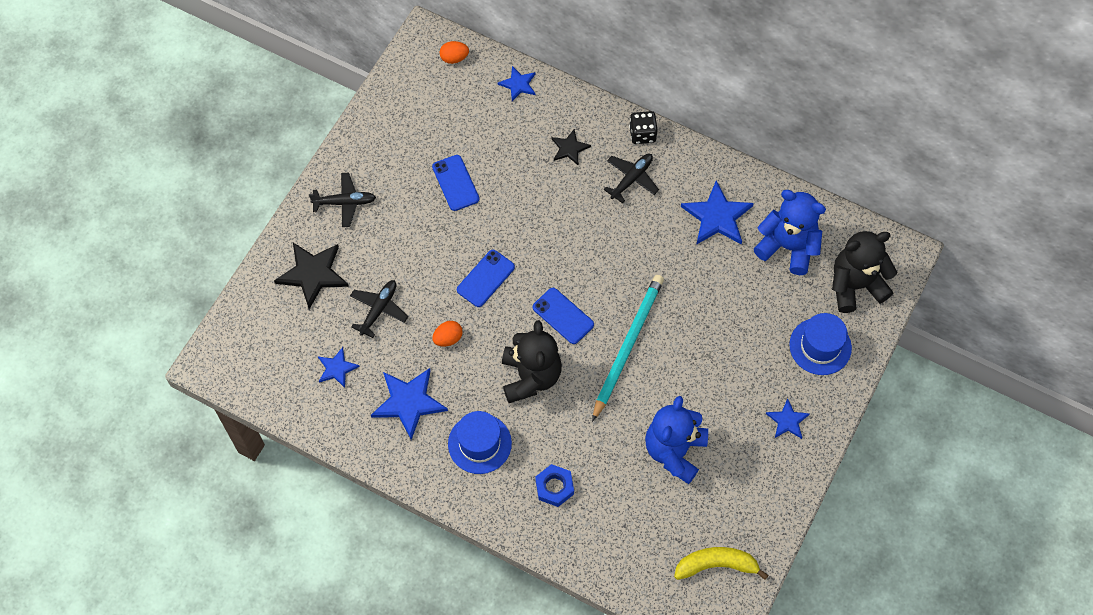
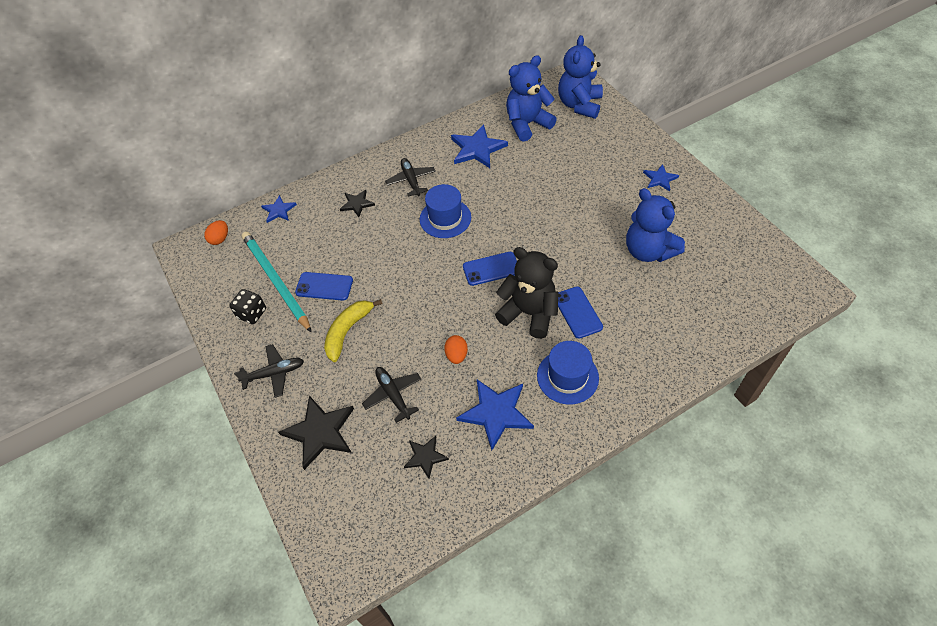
camera: 55 degrees left, 10 degrees down
(337, 368) = (425, 457): blue star -> black star
(345, 202) = (274, 373): black plane -> black plane turned 45 degrees clockwise
(485, 278) = (422, 304): blue phone -> blue phone (577, 312)
(554, 487) = (637, 341): blue nut -> none
(627, 346) = (543, 241): turquoise pencil -> turquoise pencil (276, 281)
(642, 134) = (382, 160): black dice -> black dice (252, 313)
(716, 565) = (757, 267): yellow banana -> yellow banana (348, 331)
(820, 346) = (613, 139): blue hat -> blue hat (445, 218)
(855, 285) = (579, 105): black teddy bear -> blue teddy bear

